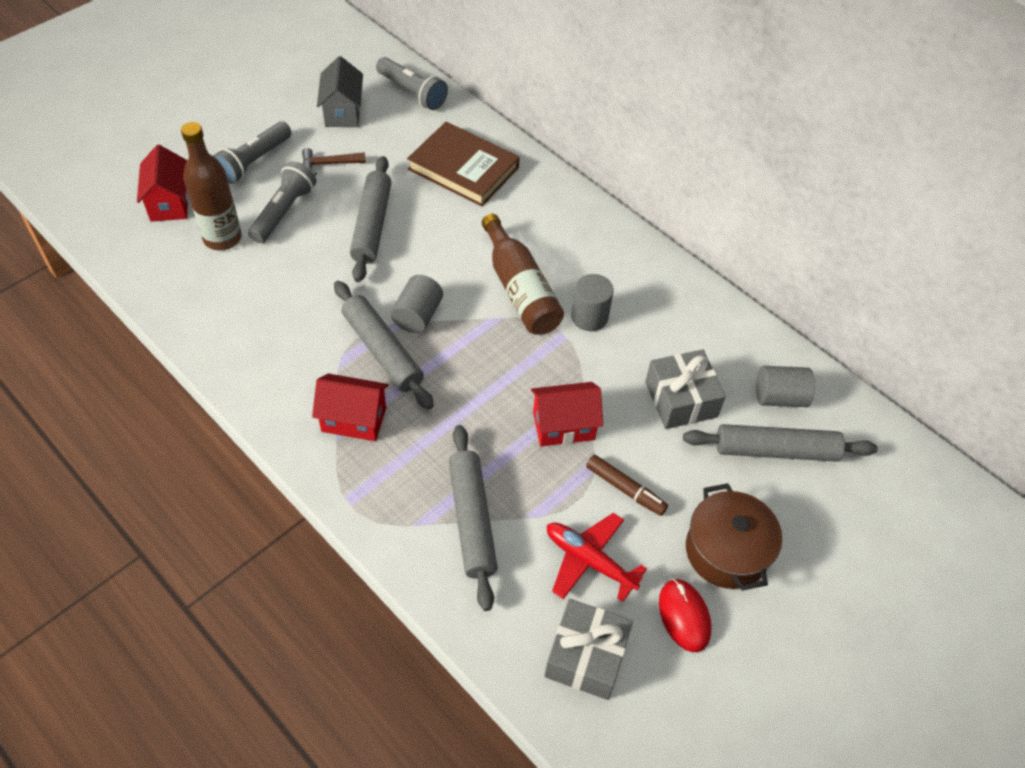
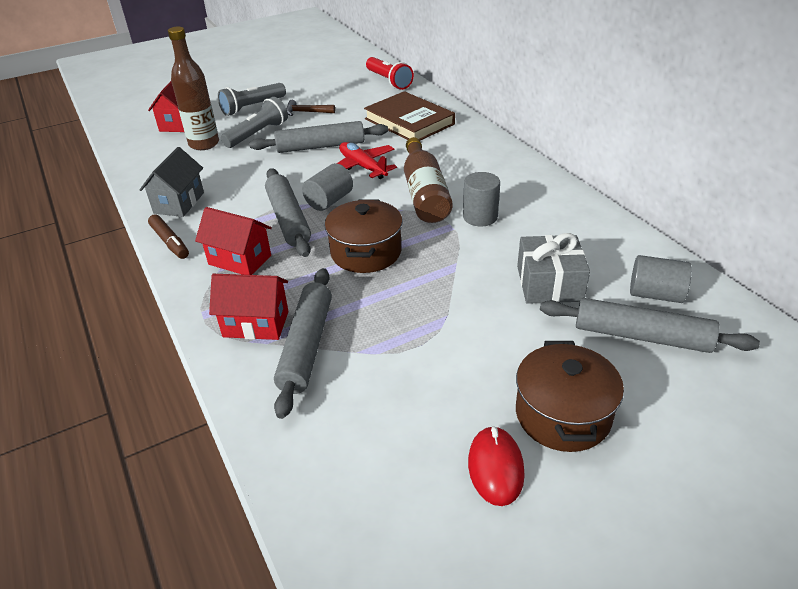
camera: 20 degrees right, 15 degrees down
(343, 112) = (331, 87): grey house -> grey house (179, 203)
(372, 225) = (320, 146): grey rolling pin -> grey rolling pin turned 60 degrees clockwise
(412, 92) = (389, 81): grey flashlight -> red flashlight
(486, 387) = (366, 252): none -> brown pot
(563, 426) = (425, 288): red house -> red house (256, 324)
(586, 656) = (370, 485): grey gift -> none
(589, 560) = (408, 398): red plane -> red plane (363, 167)
(625, 489) = (469, 344): brown marker -> brown marker (170, 242)

